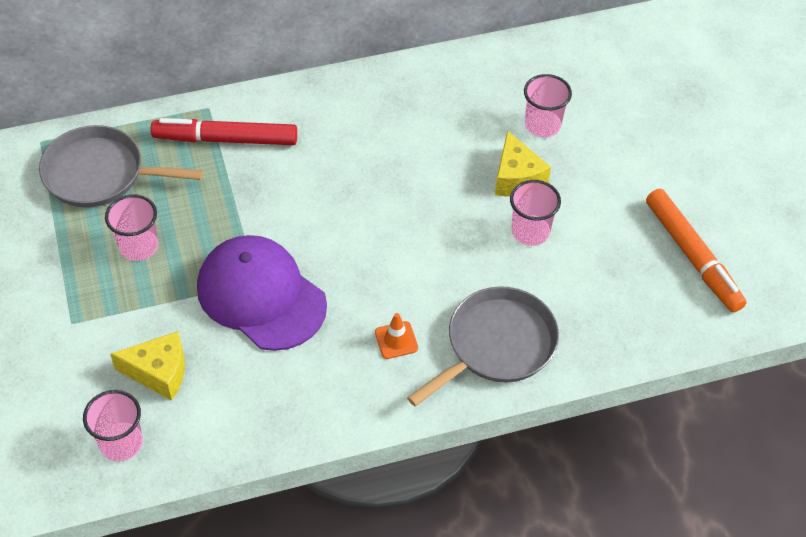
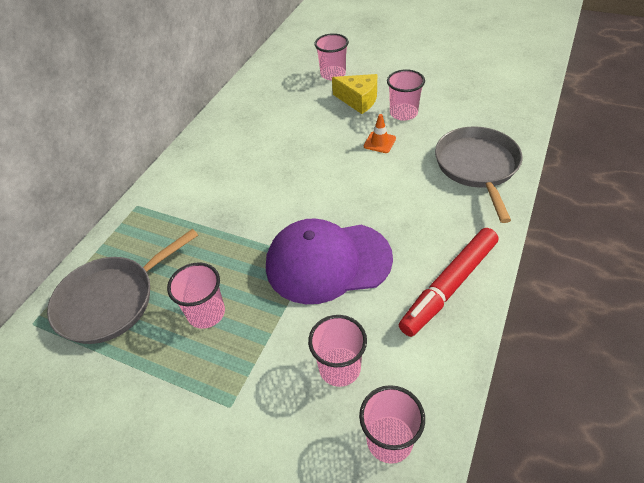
camera: 45 degrees left, 5 degrees down
(159, 372) = (339, 368): yellow cheese -> pink cup
(226, 139) = (174, 210): red marker -> red marker (449, 286)
(396, 340) = (433, 210): orange traffic cone -> orange traffic cone (379, 142)
(692, 255) = (479, 66): orange marker -> none

